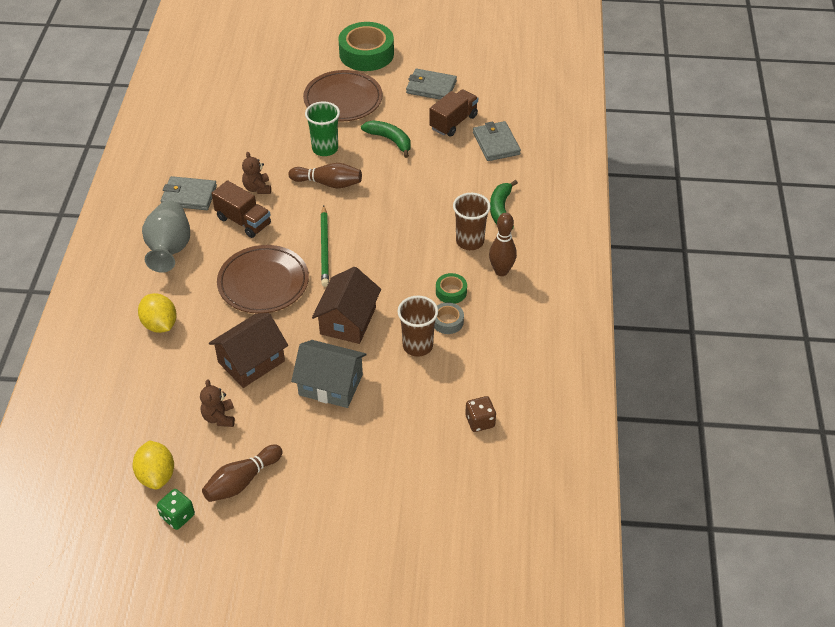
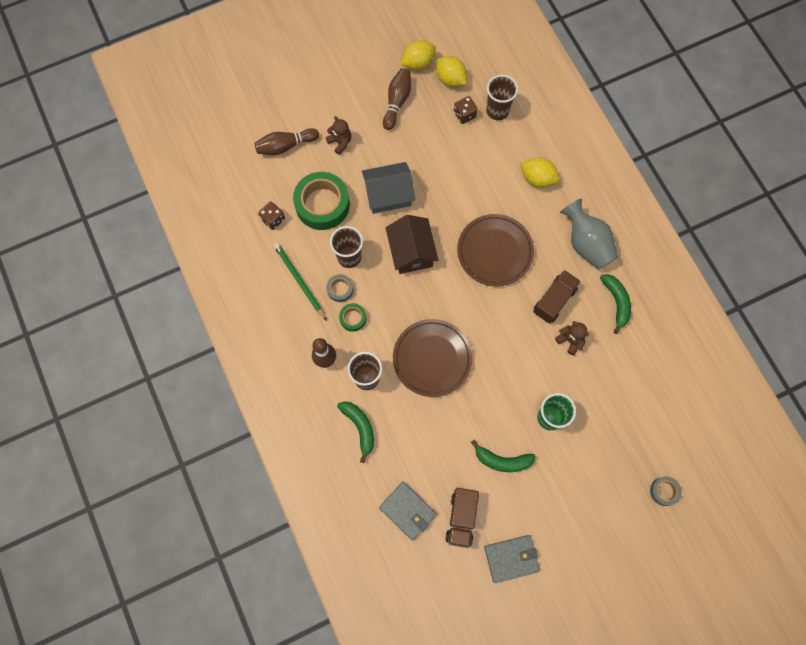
camera: 150 degrees right, 25 degrees up
(136, 412) = (497, 110): none -> brown cup
(177, 426) = (464, 115): none -> brown dice
(177, 516) = (418, 63): green dice -> yellow lemon
(189, 196) = (616, 302): grey wallet -> green banana
(219, 417) = (443, 134): brown teddy bear -> brown teddy bear (340, 142)
(243, 221) = (554, 300): brown truck -> brown truck turned 120 degrees clockwise
(251, 361) = (454, 184): brown house -> none
(276, 74) = (664, 491): none -> grey tape
(325, 248) = (473, 308): green pencil -> green pencil (299, 281)
(328, 183) = (518, 378): brown bowling pin -> brown bowling pin (285, 146)
(343, 99) = (579, 491): brown plate -> brown plate (432, 358)
(366, 54) = (604, 574): green tape -> green tape (322, 204)

